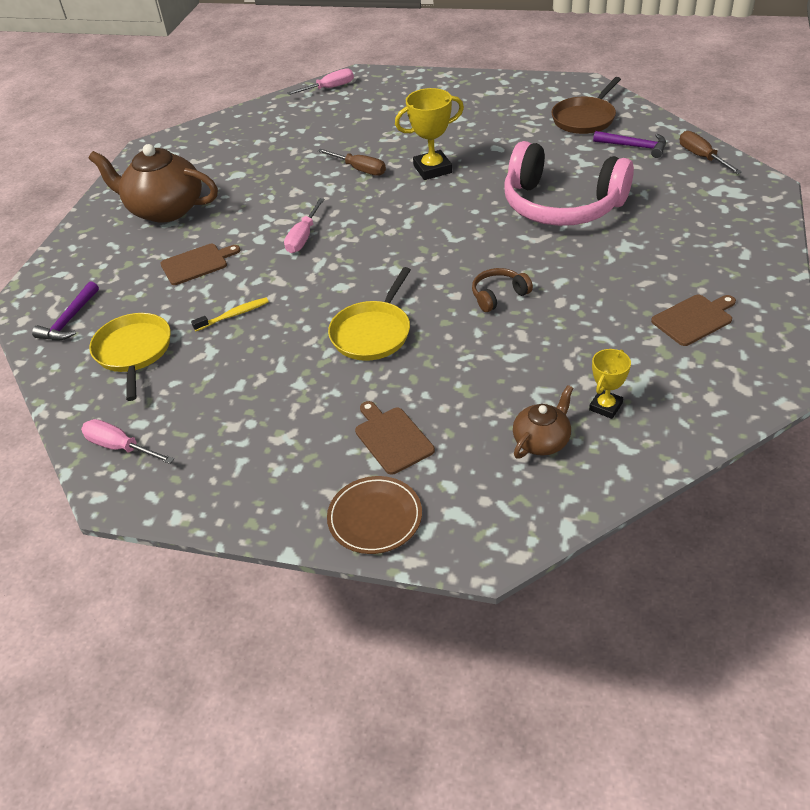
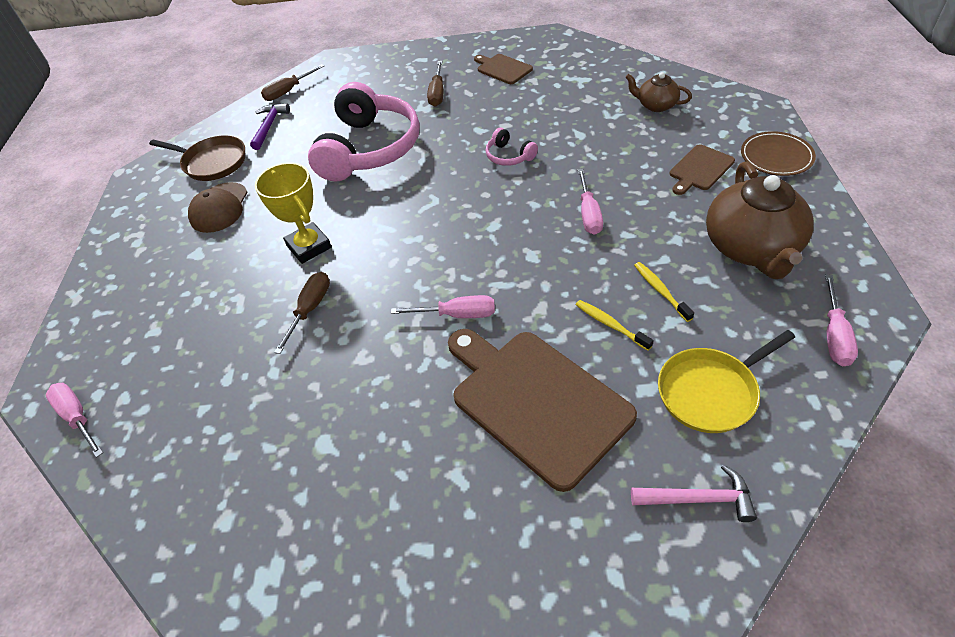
camera: 105 degrees left, 5 degrees up
(69, 320) = (698, 499): purple hammer -> pink hammer
(165, 209) = (424, 504): brown teapot -> brown teapot (751, 248)
(197, 264) = (536, 401): brown cutting board -> brown cutting board, size x2.04
(246, 354) = (660, 291): none -> yellow toothbrush
(372, 333) = (589, 214): yellow pan -> pink screwdriver
(498, 295) = (509, 156): brown headphones -> pink headphones
(513, 125) = (219, 208): none -> brown cap
(605, 406) = (608, 87): yellow trophy -> none
(653, 259) = (437, 93): none -> brown screwdriver

